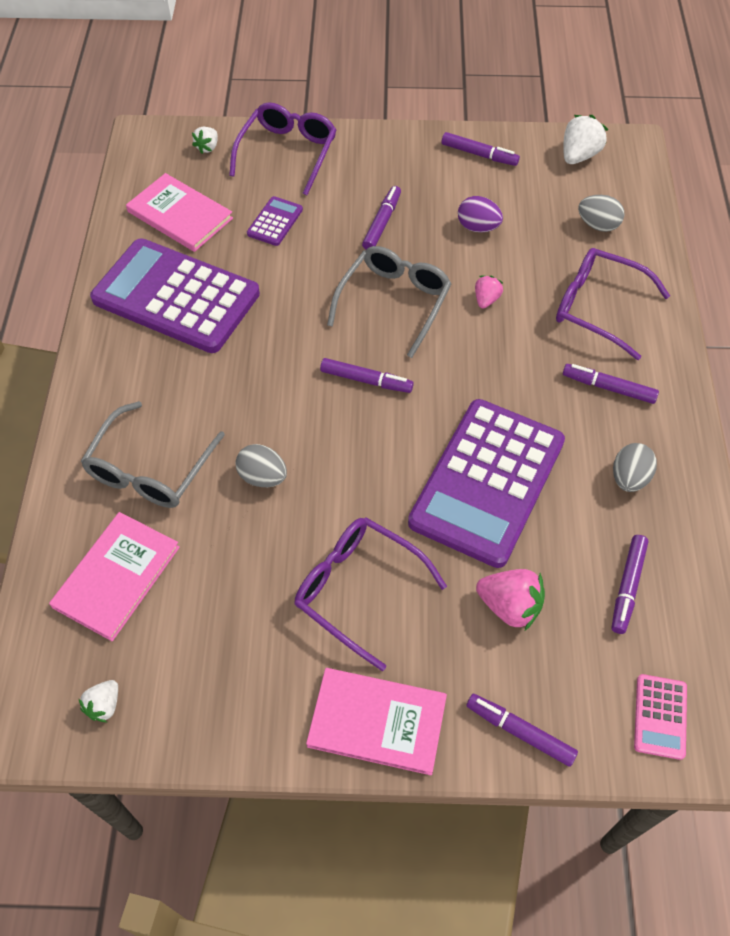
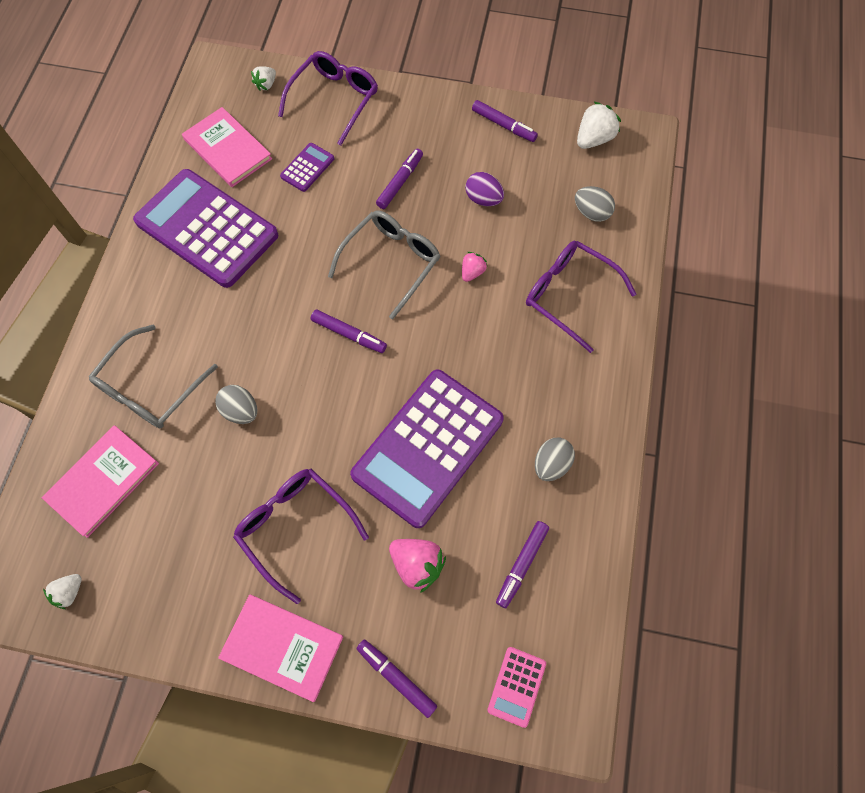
camera: 10 degrees right, 10 degrees up
(608, 388) = (557, 375): purple marker -> none

